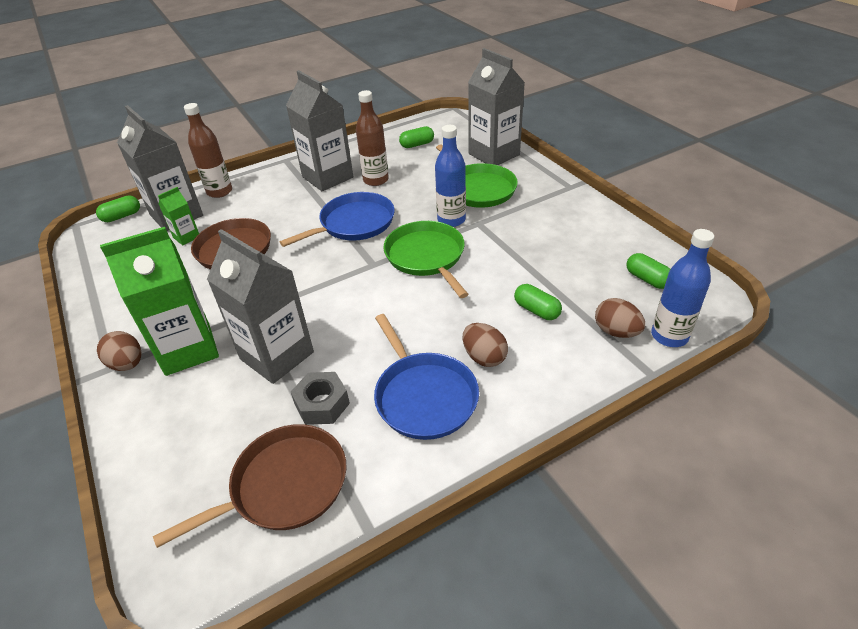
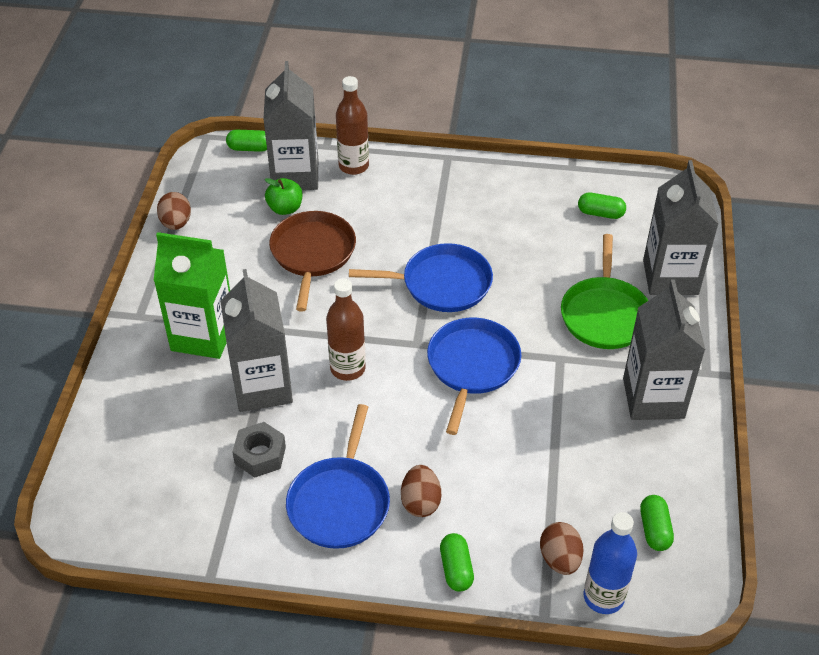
camera: 35 degrees right, 5 degrees up
(127, 364) = (152, 320): brown egg -> brown egg (176, 223)
(186, 237) = (285, 208): green carton -> green apple
(284, 485) = (183, 502): brown pan -> none
(327, 177) = (468, 207): grey carton -> grey carton (653, 398)
(376, 180) = (512, 239): brown bottle -> brown bottle (348, 368)
(426, 257) = (472, 366): green pan -> blue pan
(451, 220) = (537, 337): blue bottle -> none
(536, 310) = (512, 489): green capsule -> green capsule (456, 569)

